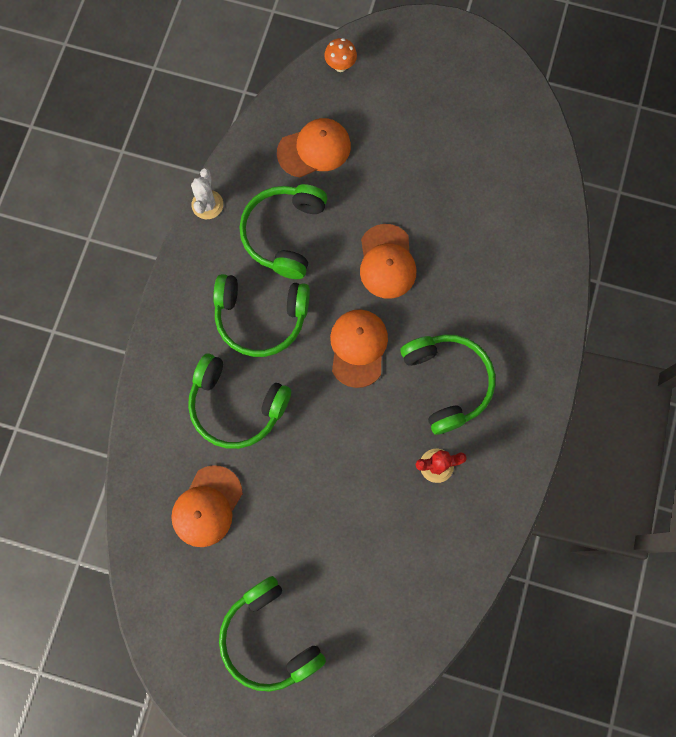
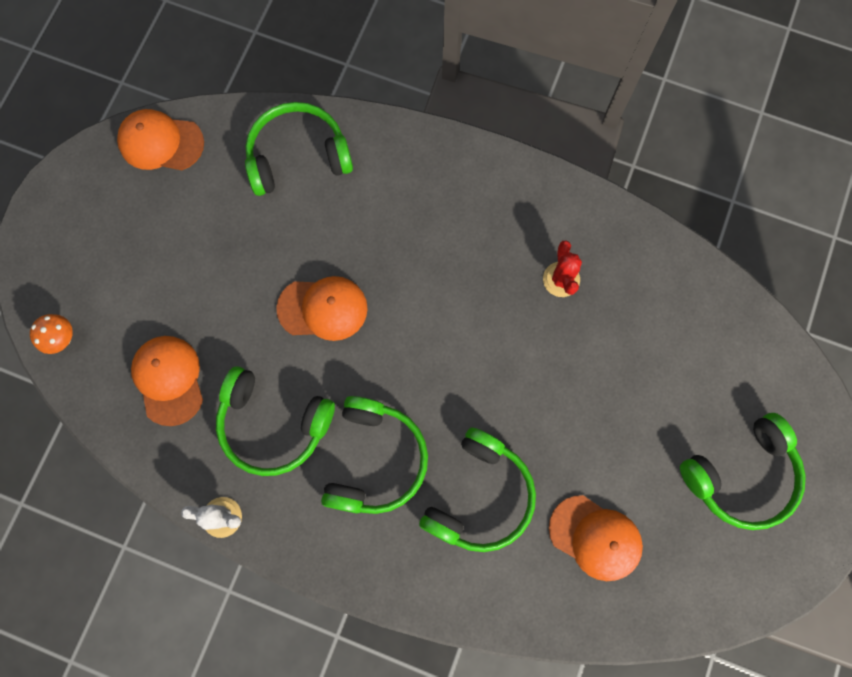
camera: 85 degrees left, 0 degrees up
(358, 348) = (422, 350): orange cap -> orange cap (161, 142)
(447, 382) = (470, 258): green headphones -> green headphones (298, 156)

